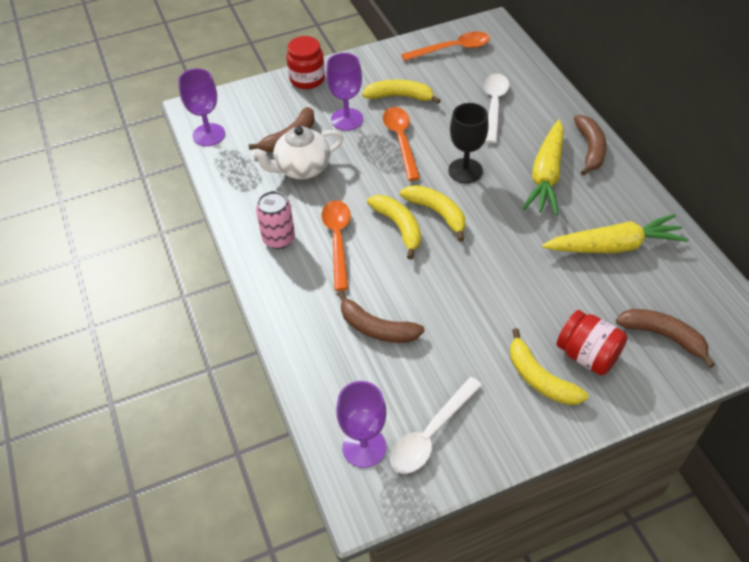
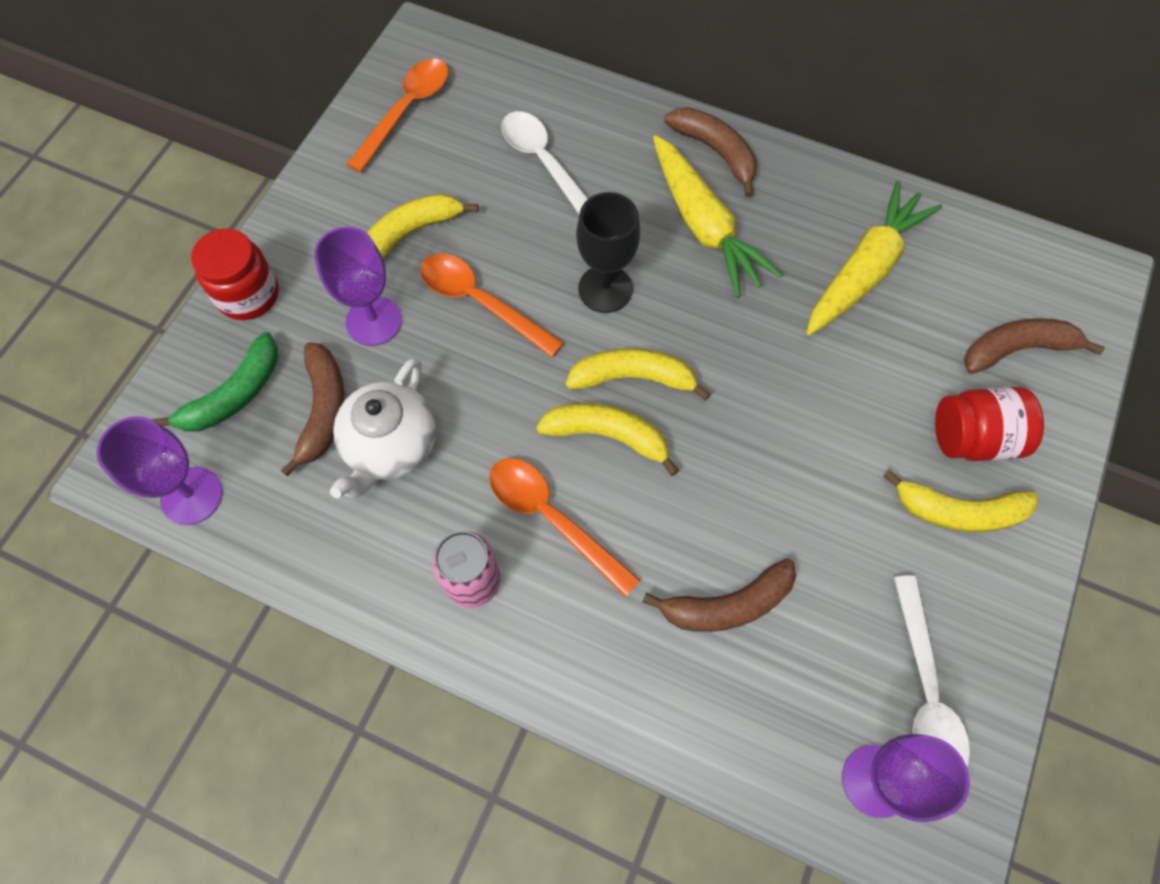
camera: 45 degrees left, 15 degrees up
(262, 111) = (234, 395): none -> green banana

